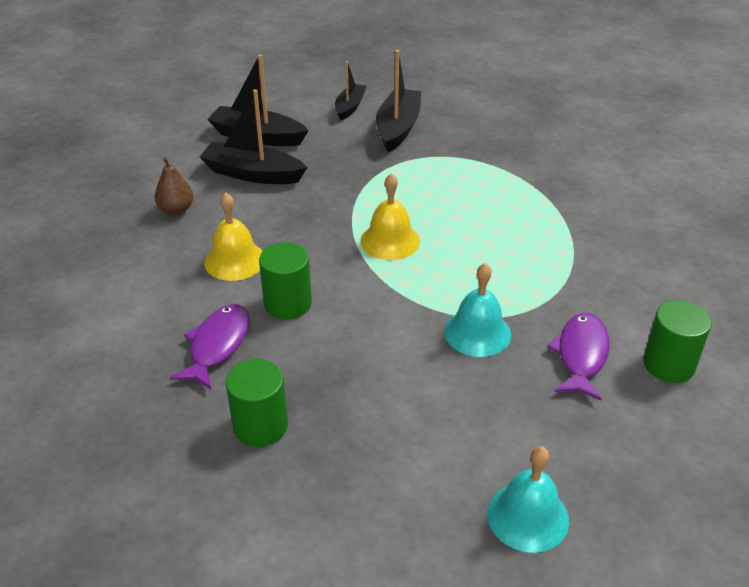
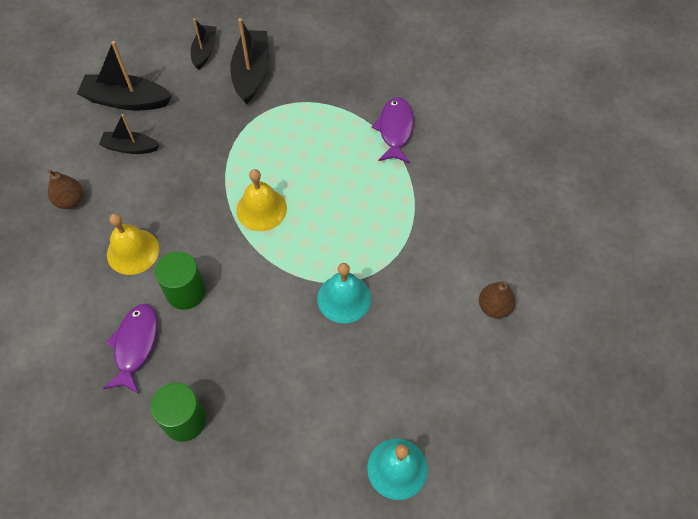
camera: 10 degrees left, 20 degrees up
(252, 174) = (130, 147): black boat -> black boat, size x0.62
(581, 355) = (426, 308): purple fish -> purple fish (395, 130)
(669, 364) = (494, 307): green cylinder -> brown pear

